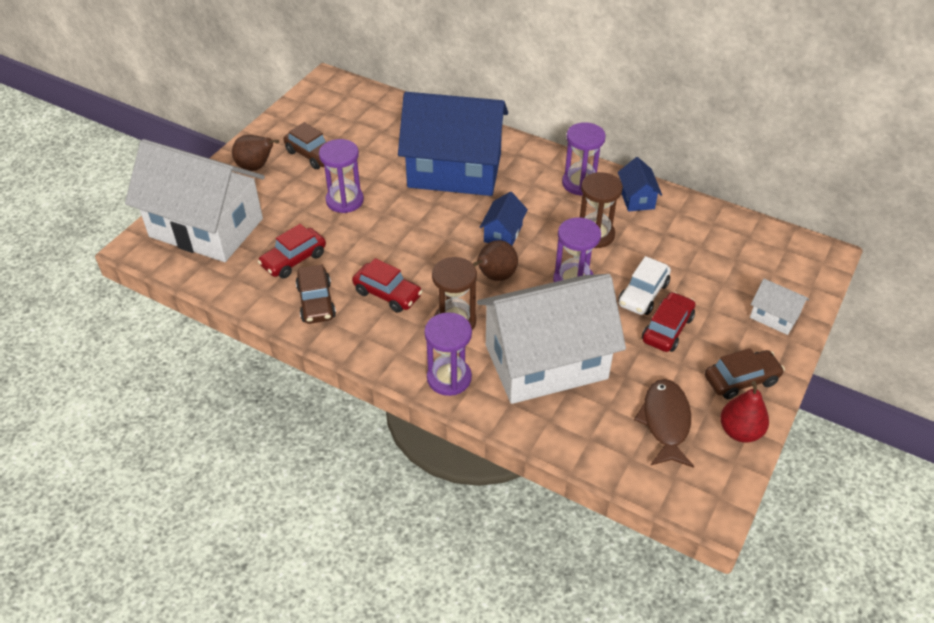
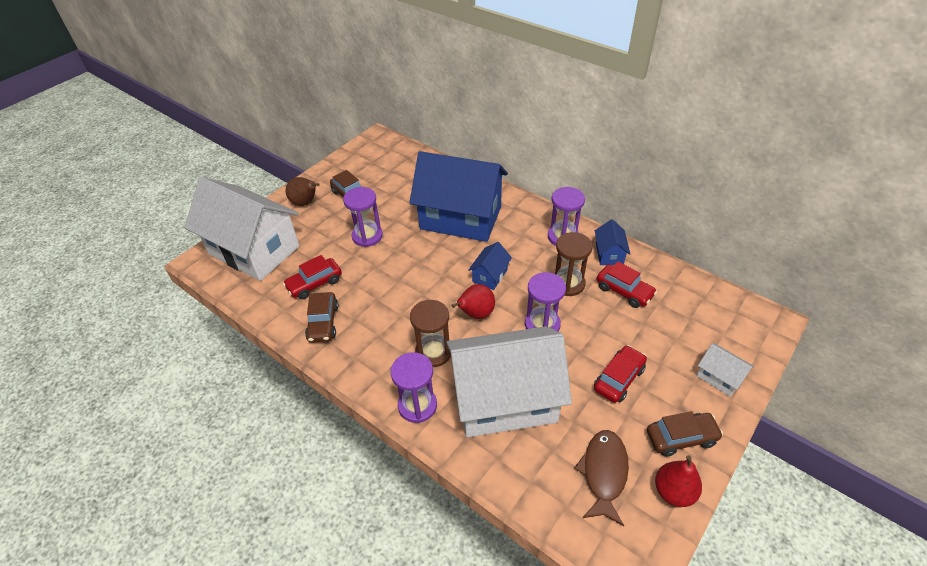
camera: 10 degrees right, 0 degrees up
(387, 294) = (383, 321): red car -> red car (624, 291)
(495, 276) = (475, 314): brown pear -> red pear
(643, 294) = (602, 343): white car -> none

